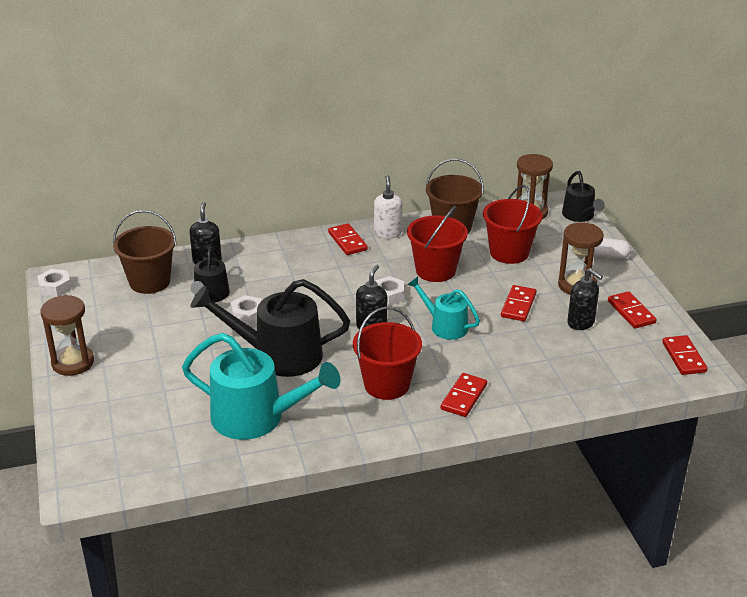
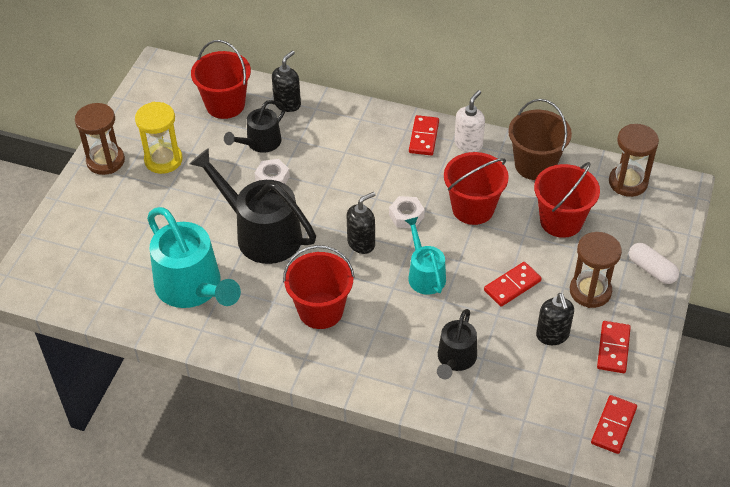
camera: 35 degrees right, 15 degrees up
(55, 287) = (151, 76): white nut -> none
(131, 340) = (163, 160): none -> yellow hourglass
(149, 282) = (225, 105): brown bucket -> red bucket
(463, 397) = (372, 358): red domino -> none
(580, 216) = (675, 210): black watering can -> black watering can (455, 359)

